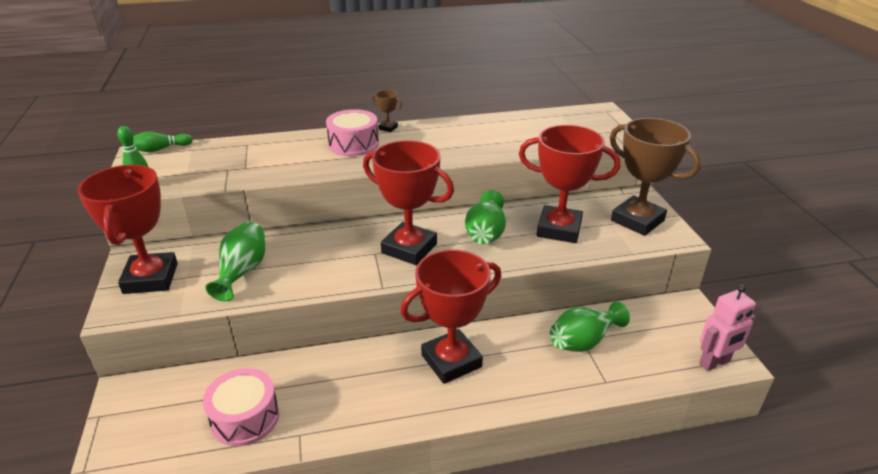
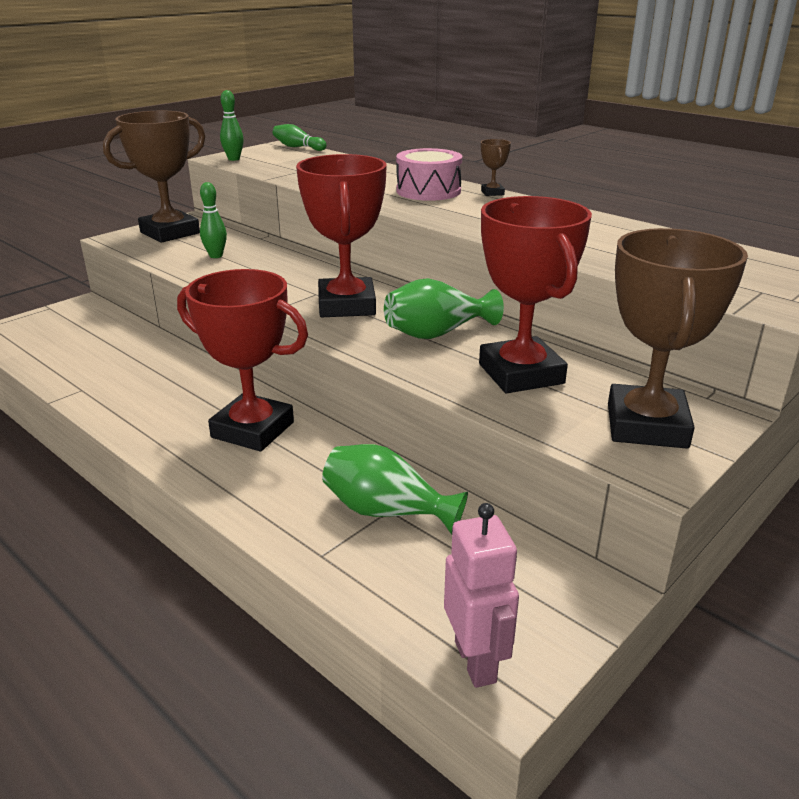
camera: 55 degrees right, 5 degrees down
(151, 278) = (170, 233): red trophy -> brown trophy
(242, 272) = (216, 256): green vase -> green bowling pin
(245, 418) = (85, 359): pink drum -> none
(714, 363) = (476, 661): pink robot -> pink robot turned 135 degrees counterclockwise

